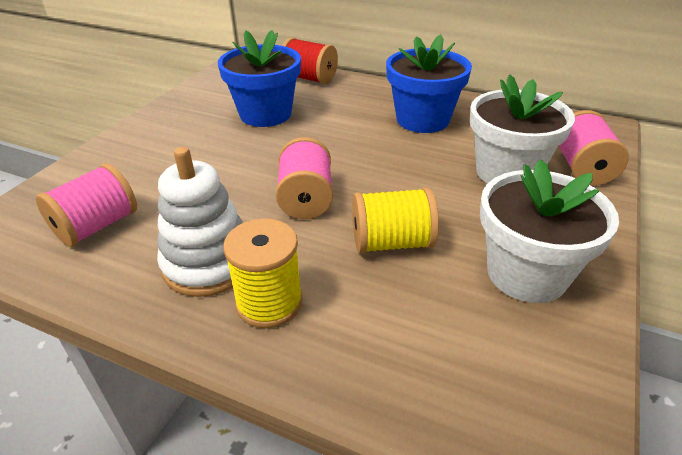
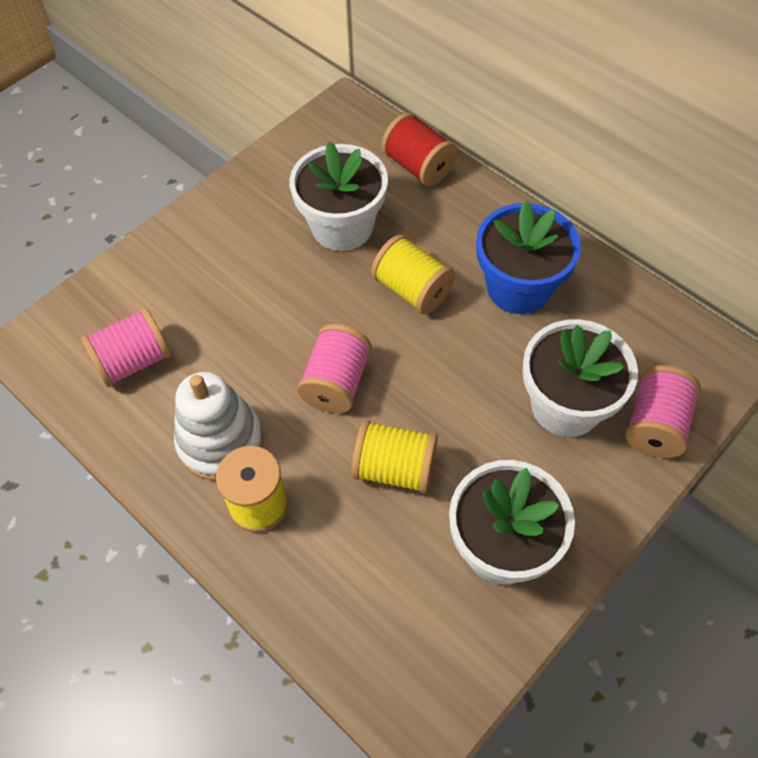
camera: 20 degrees right, 20 degrees up
(265, 114) = (342, 227): blue flower pot -> white flower pot
(341, 135) = (412, 290): none -> yellow spool

